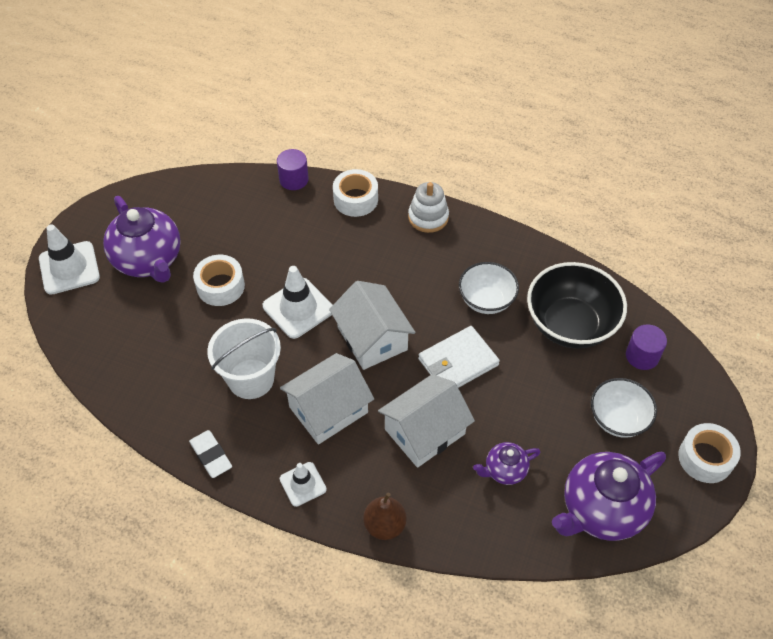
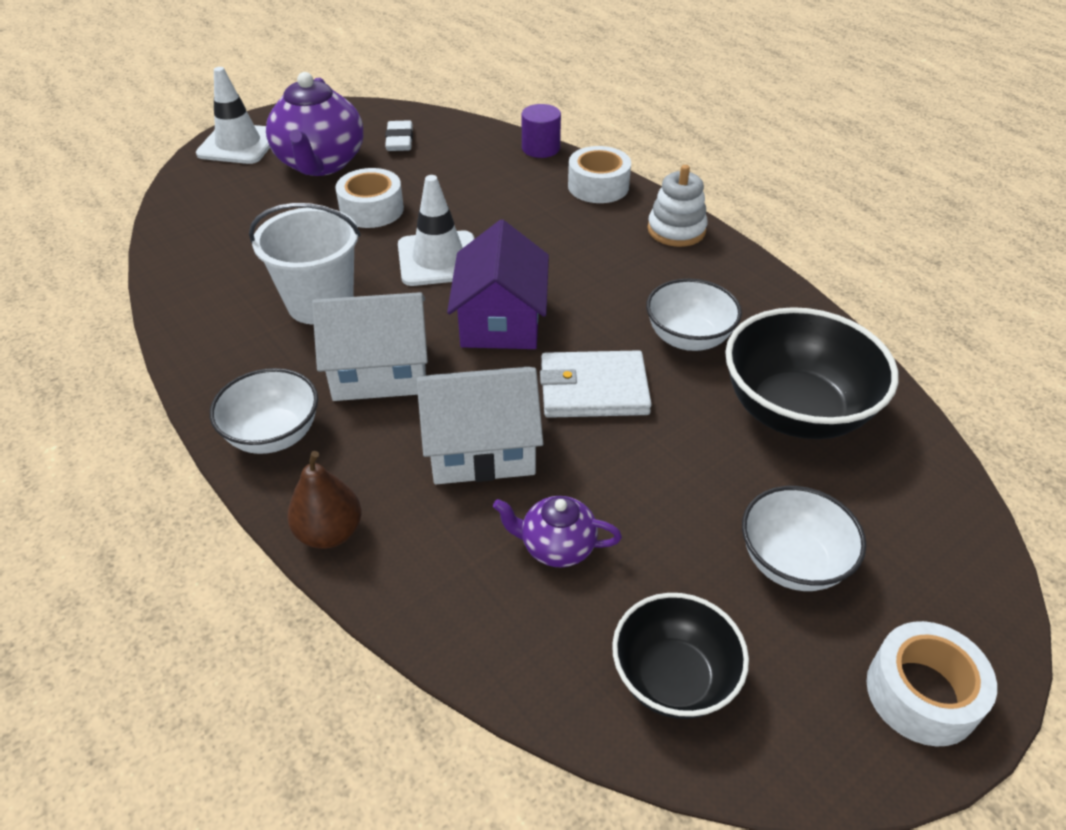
camera: 30 degrees right, 10 degrees down
(211, 456) = (201, 358): white eraser -> white eraser (399, 140)
(303, 484) = (273, 435): white traffic cone -> white bowl
(372, 338) = (500, 320): white house -> purple house
(601, 509) = (673, 678): purple teapot -> black bowl
(642, 356) = (891, 496): purple cylinder -> none

